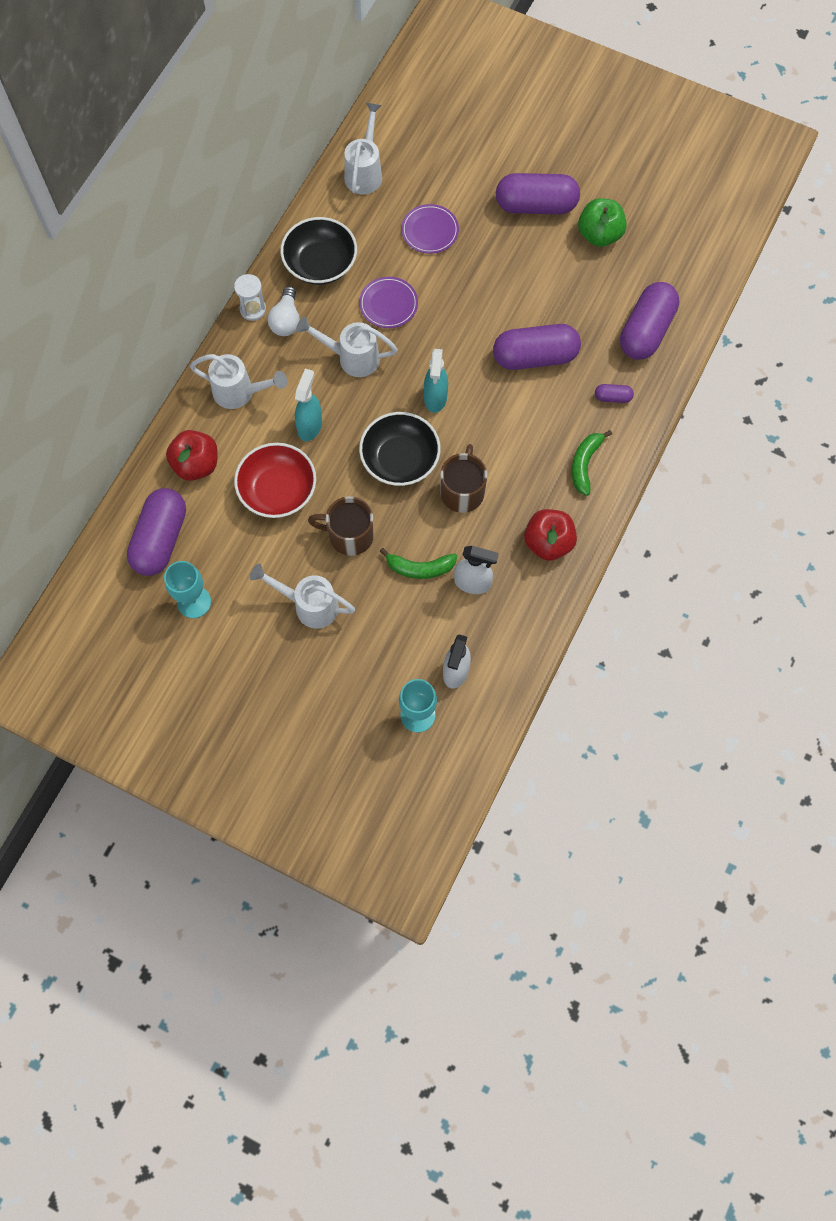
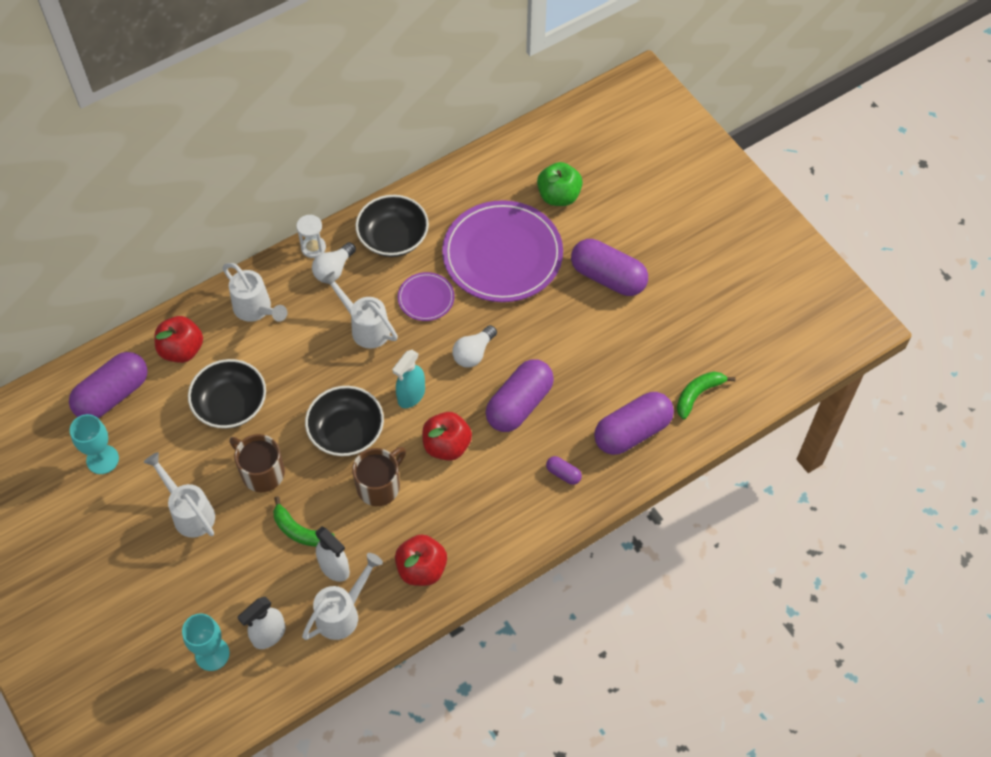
camera: 30 degrees right, 10 degrees down
(278, 490) = (231, 404): red bowl -> black bowl
(310, 426) = (292, 365): turquoise spray bottle -> none
(365, 171) = (482, 180): white watering can -> white watering can (343, 612)
(430, 231) = (502, 254): purple plate -> purple plate, size x2.15
(464, 332) = (473, 353): none -> white light bulb
(497, 425) = (447, 445): none -> red apple
(535, 357) = (519, 404): purple capsule -> purple capsule turned 75 degrees counterclockwise
(585, 464) = (499, 518): green banana -> green banana (698, 394)
(599, 235) = (647, 329): green apple -> green apple (559, 196)

